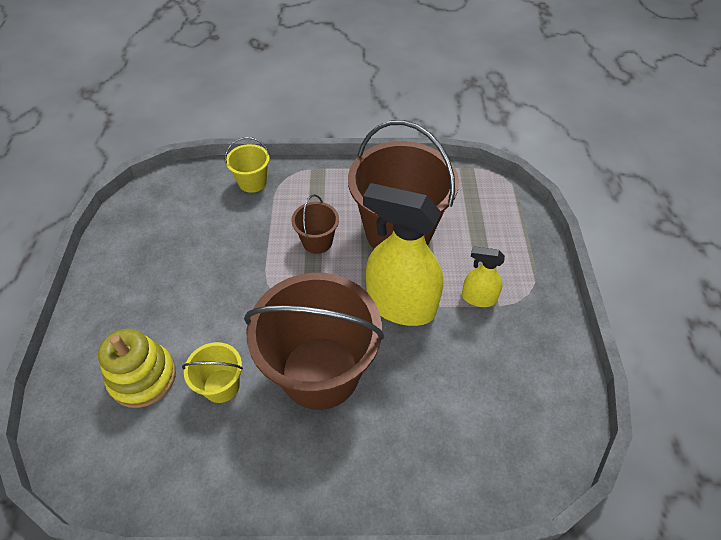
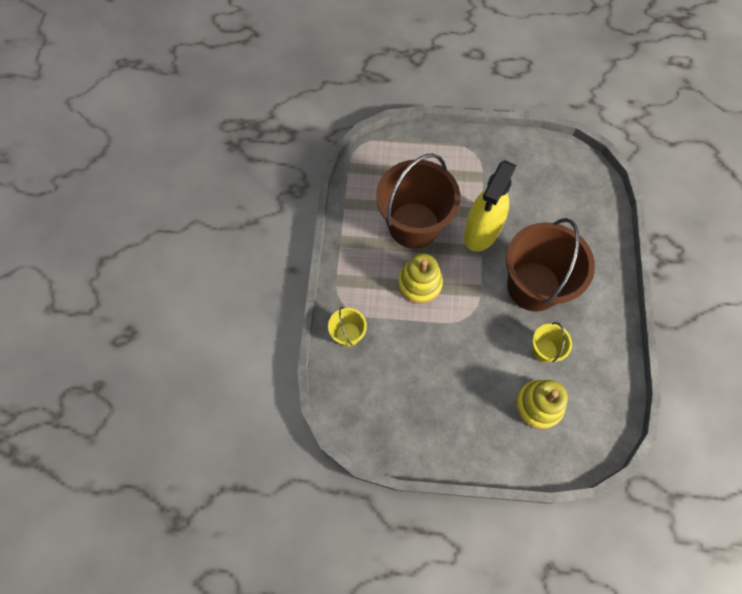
camera: 85 degrees left, 15 degrees up
(317, 241) = (419, 283): brown bucket -> yellow stacking toy
(478, 298) = (476, 182): yellow spray bottle -> none

